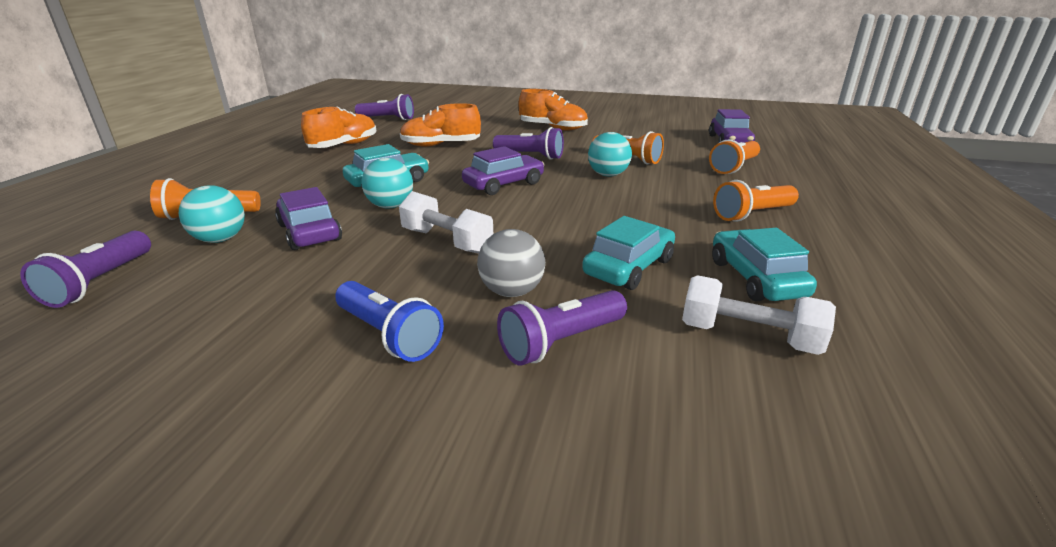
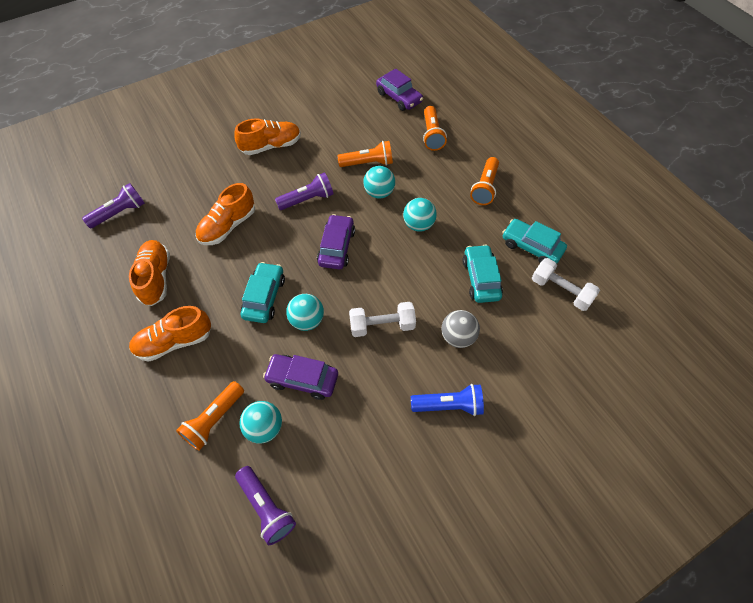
camera: 45 degrees left, 30 degrees up
(285, 172) = (174, 342): none -> orange shoe
(561, 342) = (509, 350): purple flashlight -> none
(616, 205) = (418, 225): none -> turquoise ball
(748, 336) = (560, 291): white dumbbell -> white dumbbell turned 60 degrees clockwise

